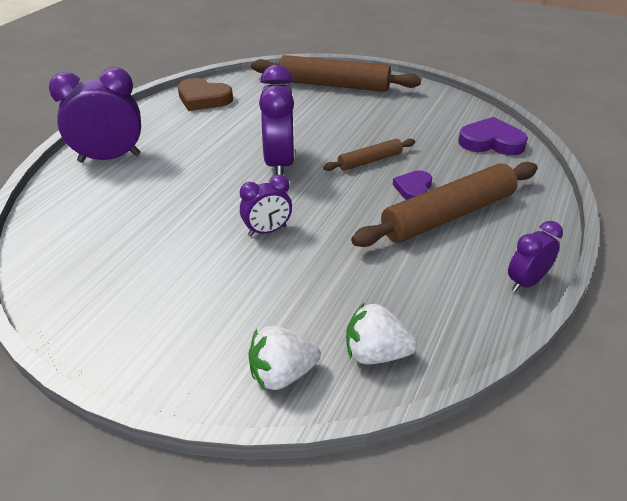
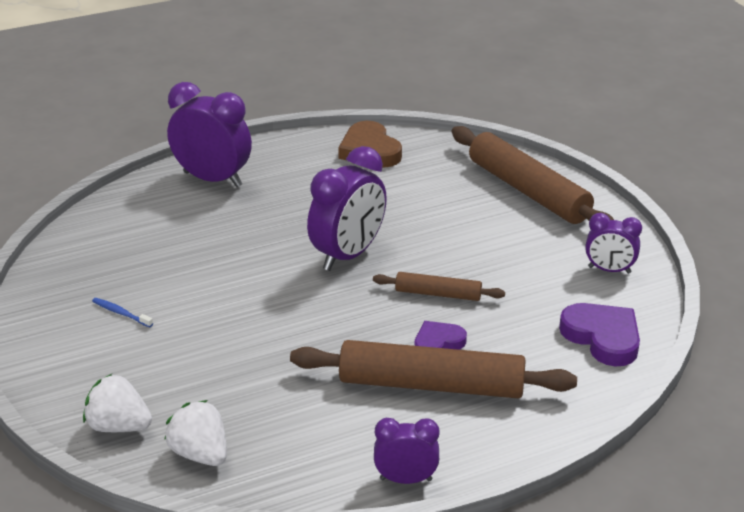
camera: 40 degrees right, 5 degrees down
(161, 284) = (121, 313): none -> blue toothbrush
(267, 231) = (253, 312): purple clock -> purple clock (609, 270)

